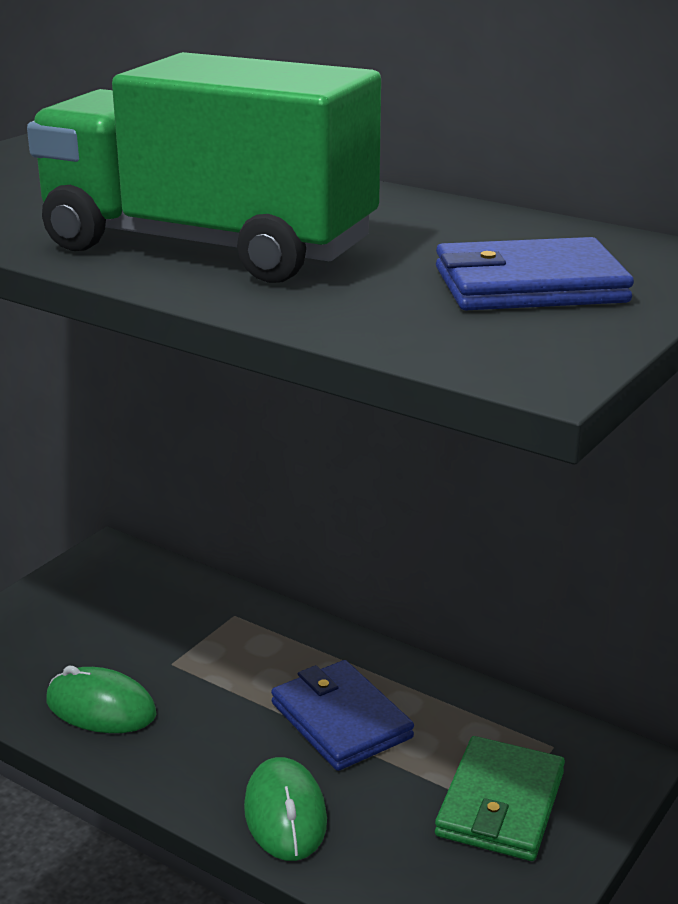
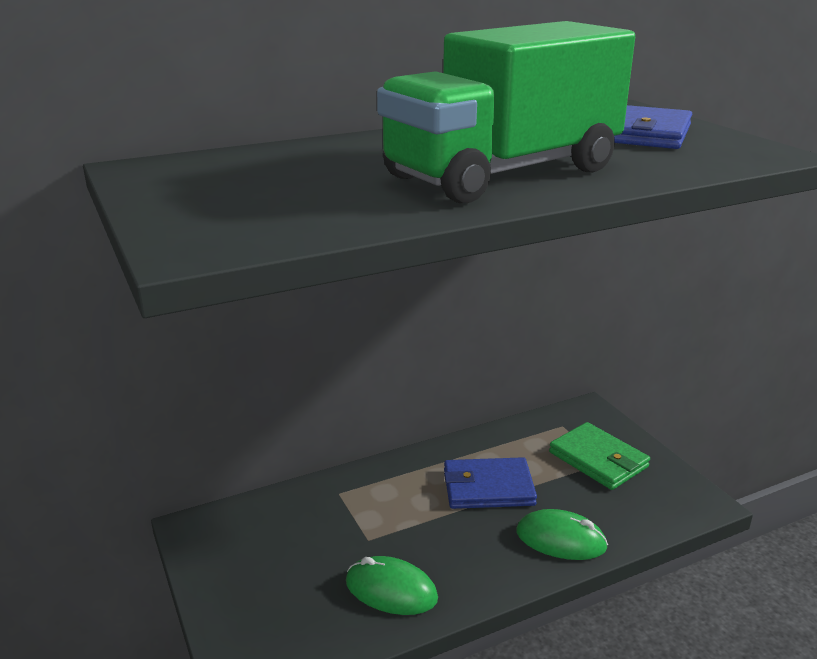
camera: 60 degrees left, 0 degrees up
(101, 707) = (391, 590): green mouse -> green mouse turned 60 degrees clockwise

